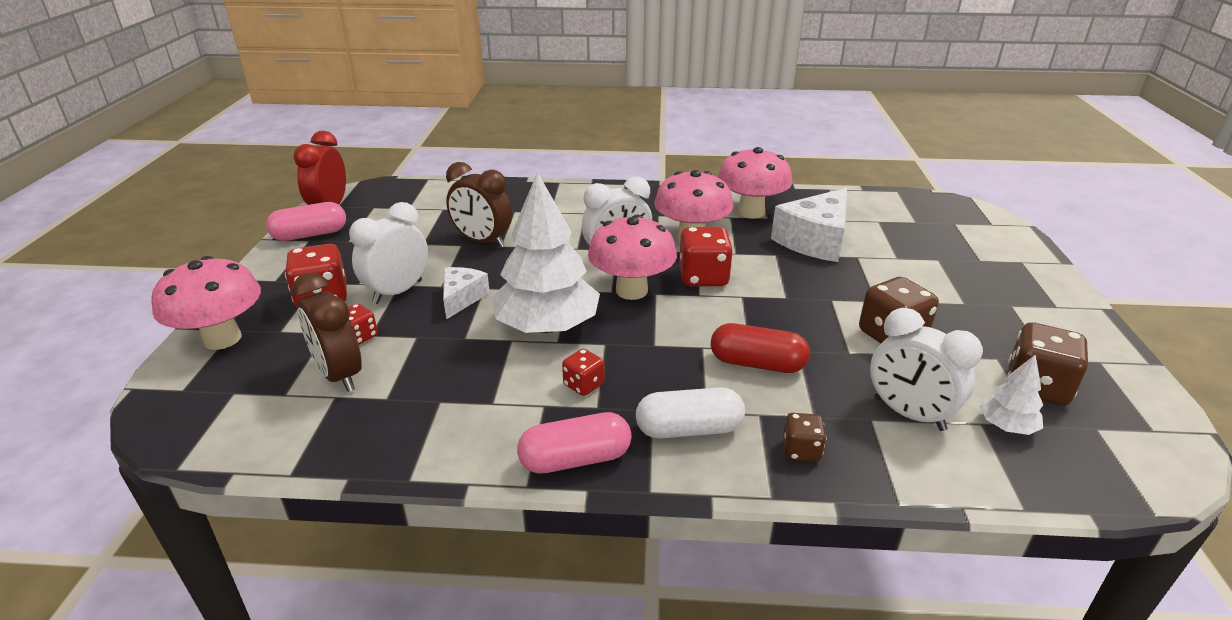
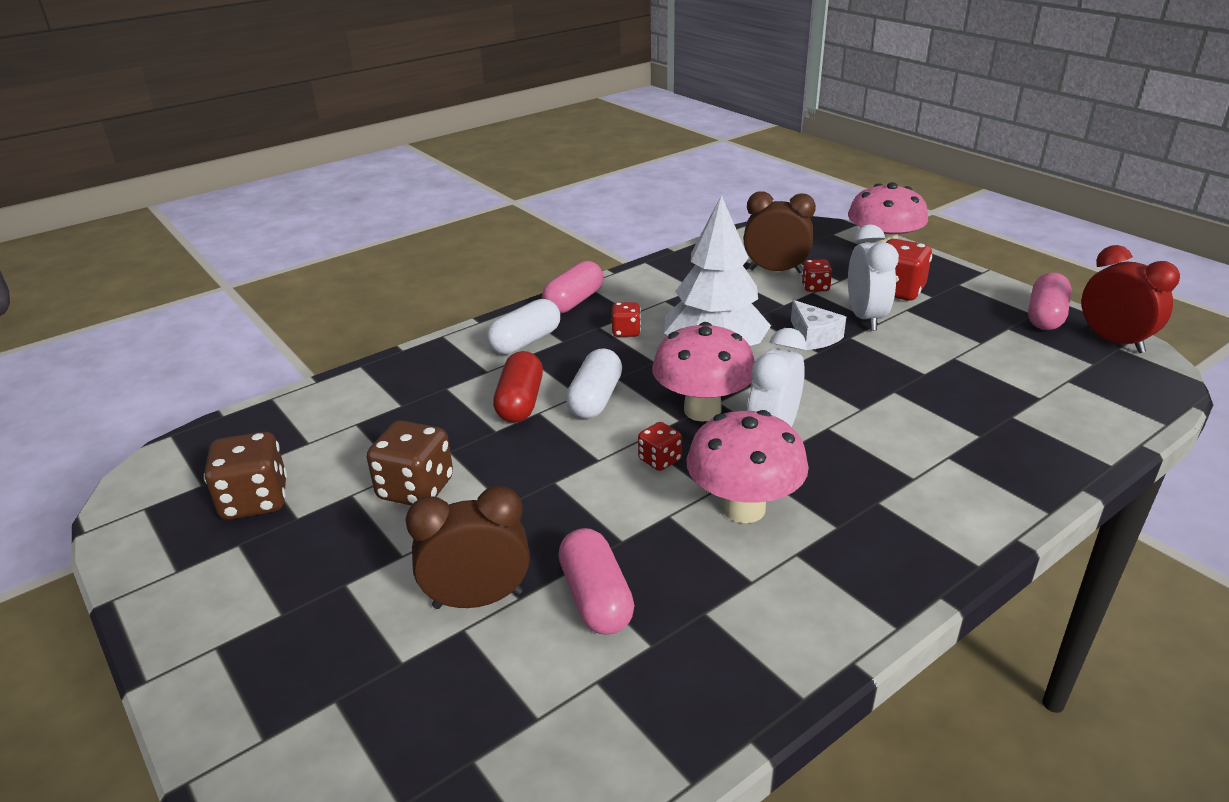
camera: 140 degrees right, 0 degrees up
(482, 242) = (916, 385): brown clock -> brown clock (478, 599)
(694, 335) = (595, 399): none -> white capsule
(703, 277) = (660, 460): red dice -> red dice, size x0.56
(751, 212) = (738, 610): pink mushroom -> none
(757, 364) = (520, 402): red capsule -> red capsule turned 60 degrees counterclockwise
(801, 450) = (440, 363): brown dice -> none
(815, 240) = (596, 598): white cheese -> pink capsule
(908, 414) = (372, 421): white clock -> none
(1006, 426) = (286, 449): white tree -> none

